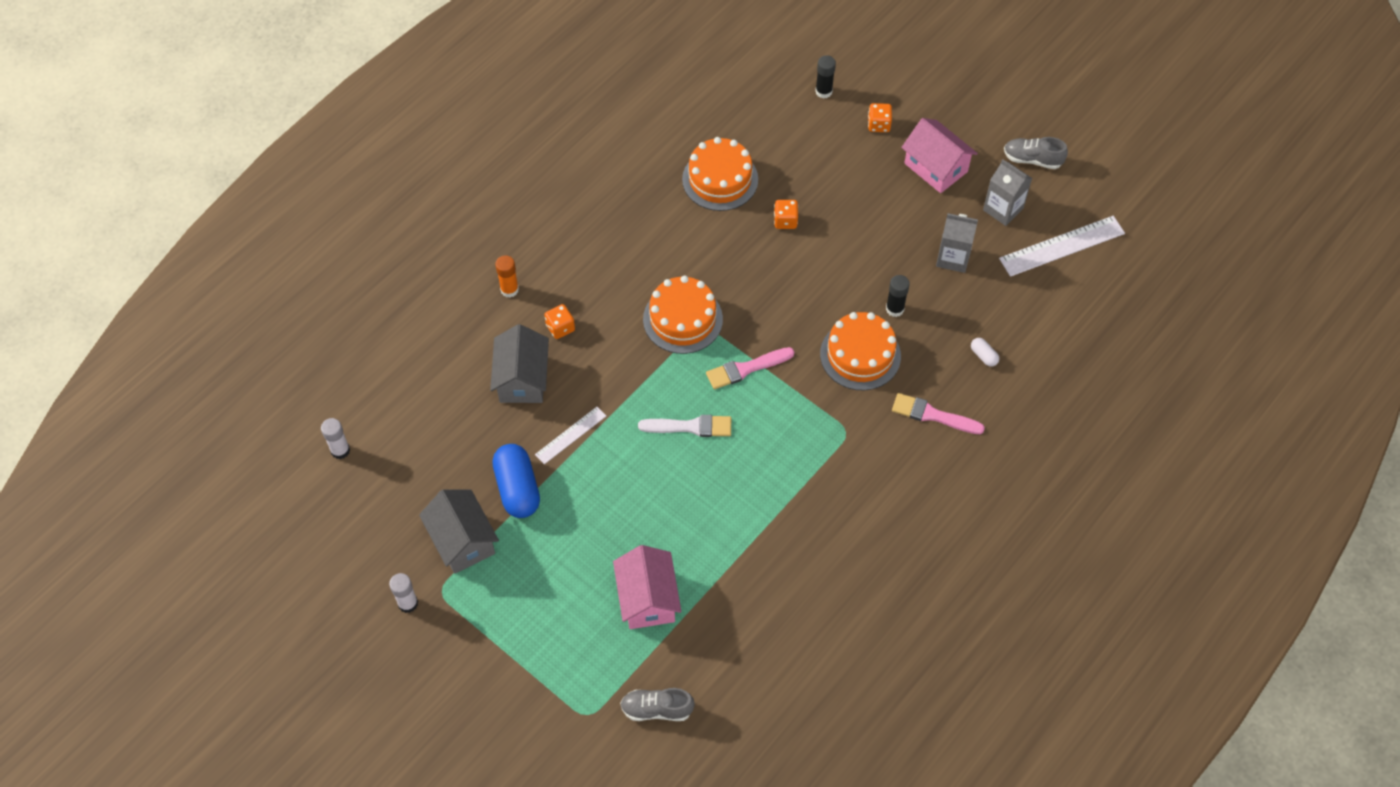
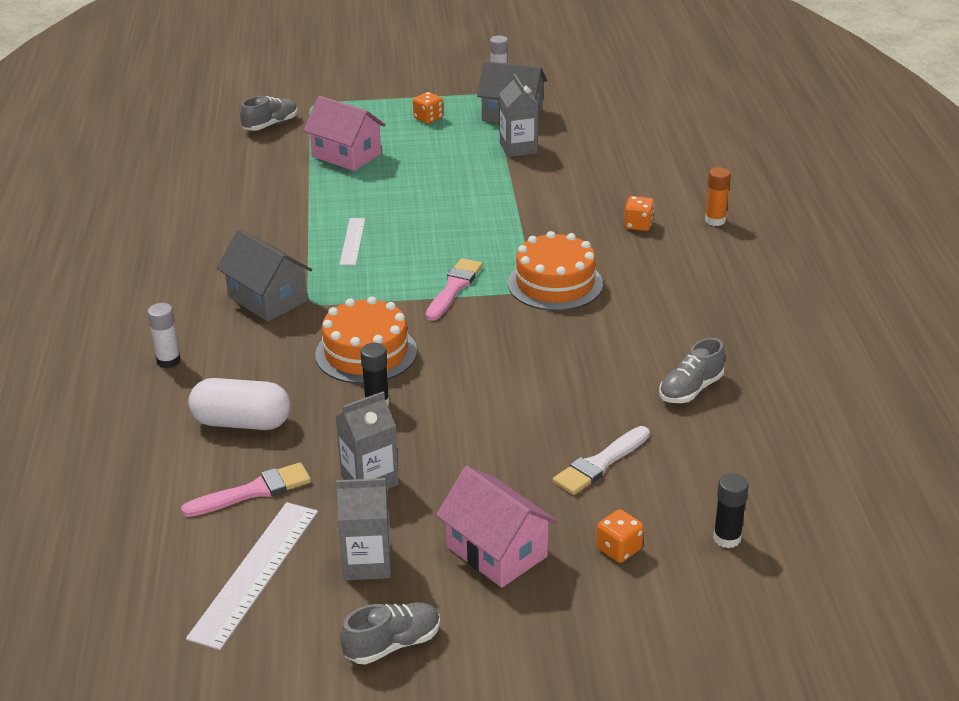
camera: 135 degrees right, 25 degrees down
(340, 450) = (661, 103): white glue stick -> white glue stick (168, 361)
(517, 488) = (518, 148): blue capsule -> grey carton
(522, 379) = (613, 188): grey house -> grey house (267, 299)
(571, 435) = (527, 185): white ruler -> white ruler (352, 241)
(690, 427) = (446, 235): white brush -> white brush (600, 463)
(720, 179) = (690, 389): orange cake -> grey shoe
(785, 221) = (579, 399): orange dice -> orange dice (428, 118)
(933, 415) = (244, 355): pink brush -> pink brush (253, 491)
(936, 167) = (496, 551): pink house -> pink house turned 45 degrees clockwise
(983, 356) = (242, 422): white capsule -> white capsule, size x2.21

